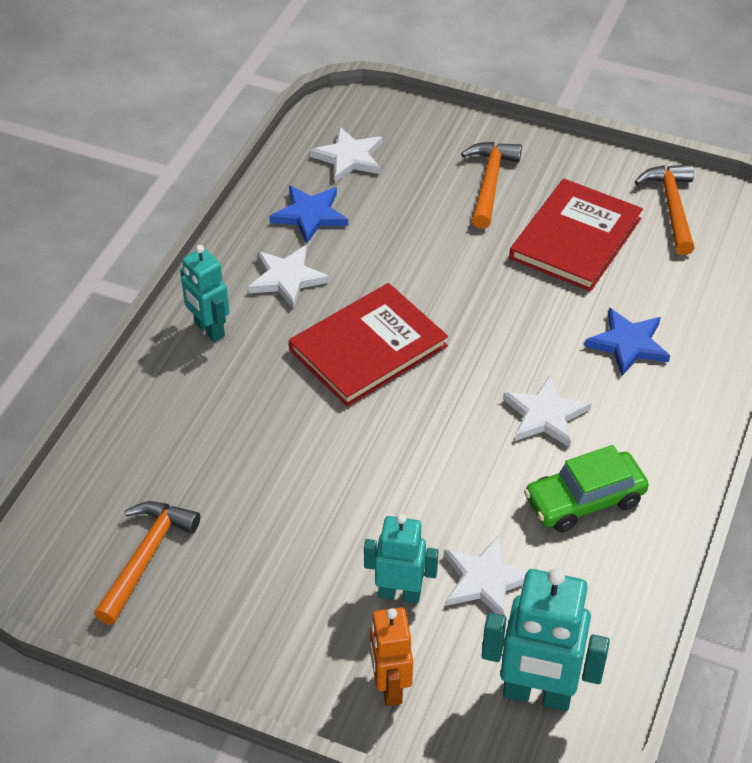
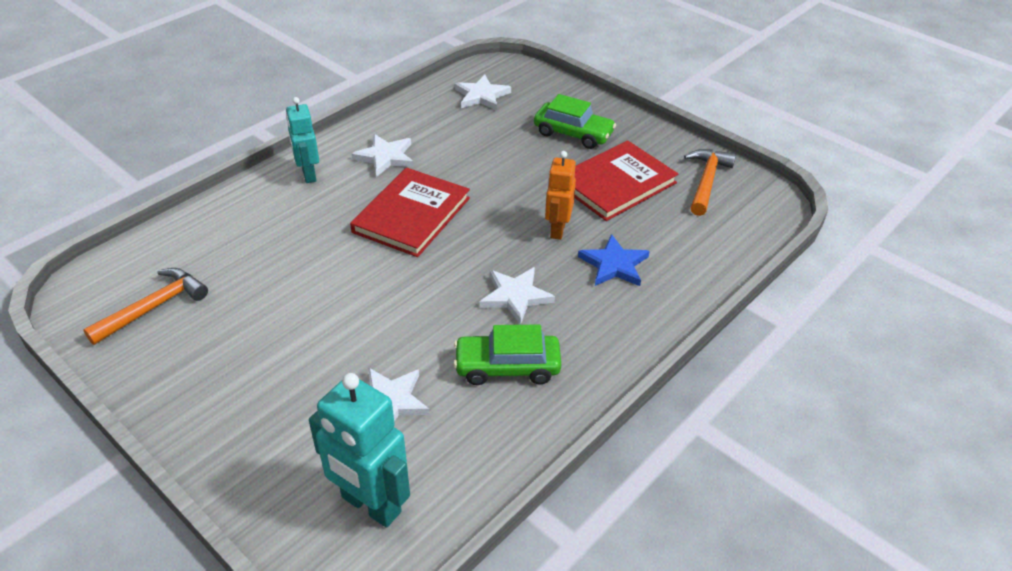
camera: 20 degrees right, 5 degrees down
(310, 215) = (429, 123): blue star -> none
(368, 348) = (411, 215): red book -> red book turned 45 degrees counterclockwise
(390, 686) = (258, 458): orange robot -> orange robot (557, 230)
(399, 593) = (315, 390): turquoise robot -> none
(489, 183) = (573, 133): orange hammer -> green car

